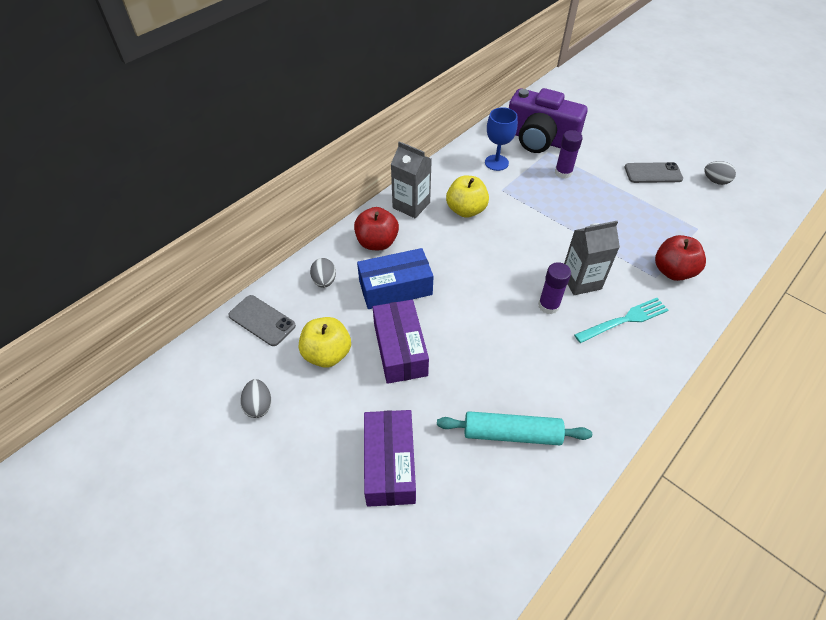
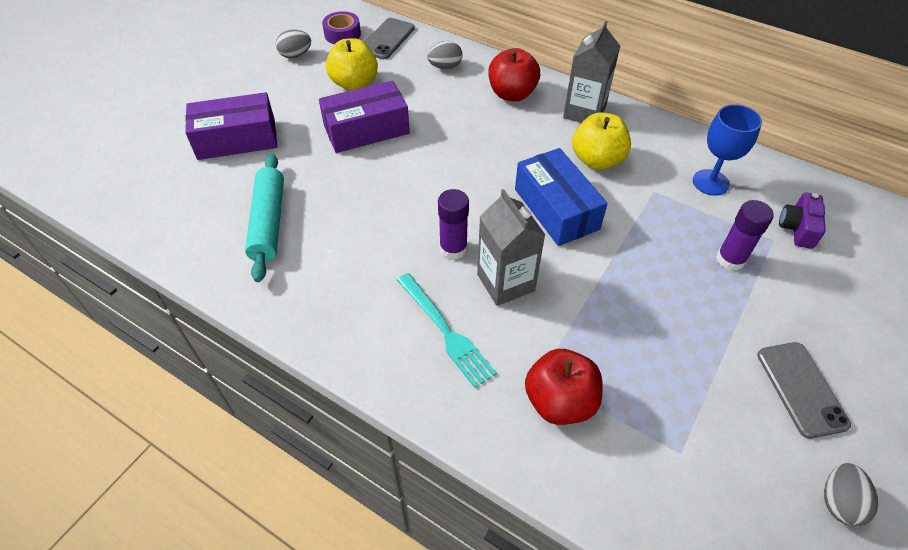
camera: 80 degrees right, 0 degrees up
(237, 359) = (342, 34): none -> purple tape
(395, 288) = (449, 116): blue box -> blue box (556, 209)
(539, 139) = (797, 228): purple camera -> purple camera, size x0.43

